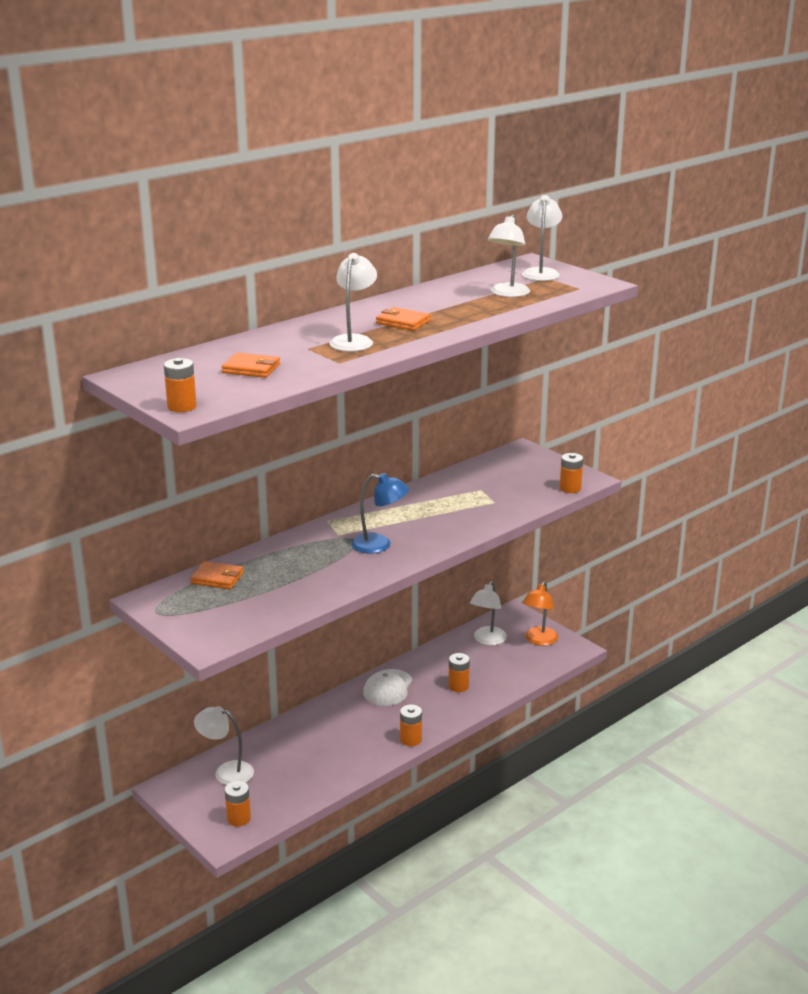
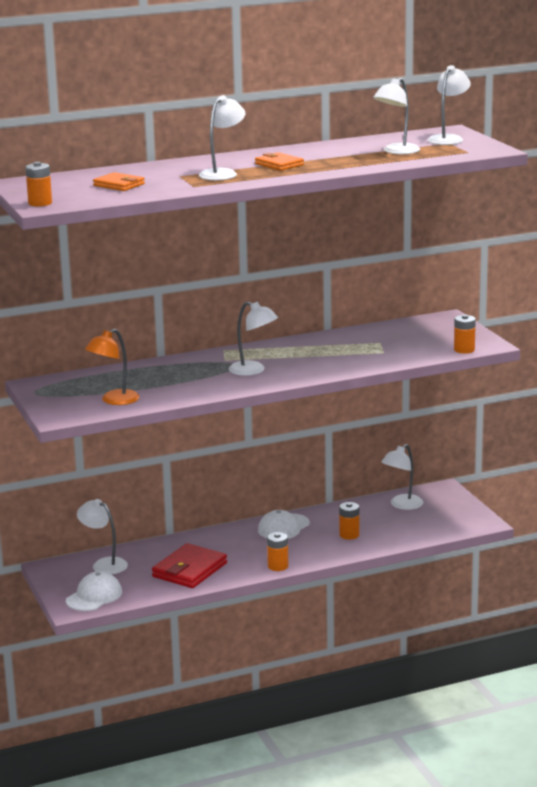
camera: 20 degrees right, 5 degrees down
(217, 578) = (100, 377): orange wallet -> none
(238, 818) = (94, 596): orange battery -> white cap
(322, 762) = (189, 570): none -> red wallet
(379, 545) = (253, 370): blue lamp -> white lamp
(539, 640) = (451, 512): orange lamp -> orange lamp (114, 400)

